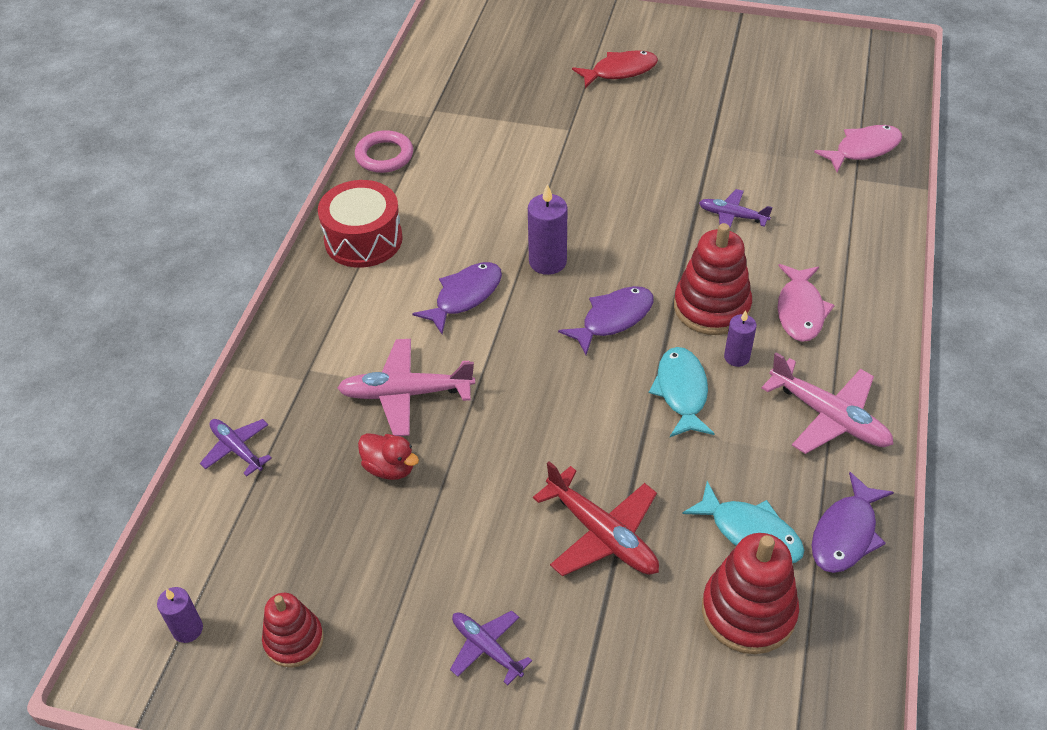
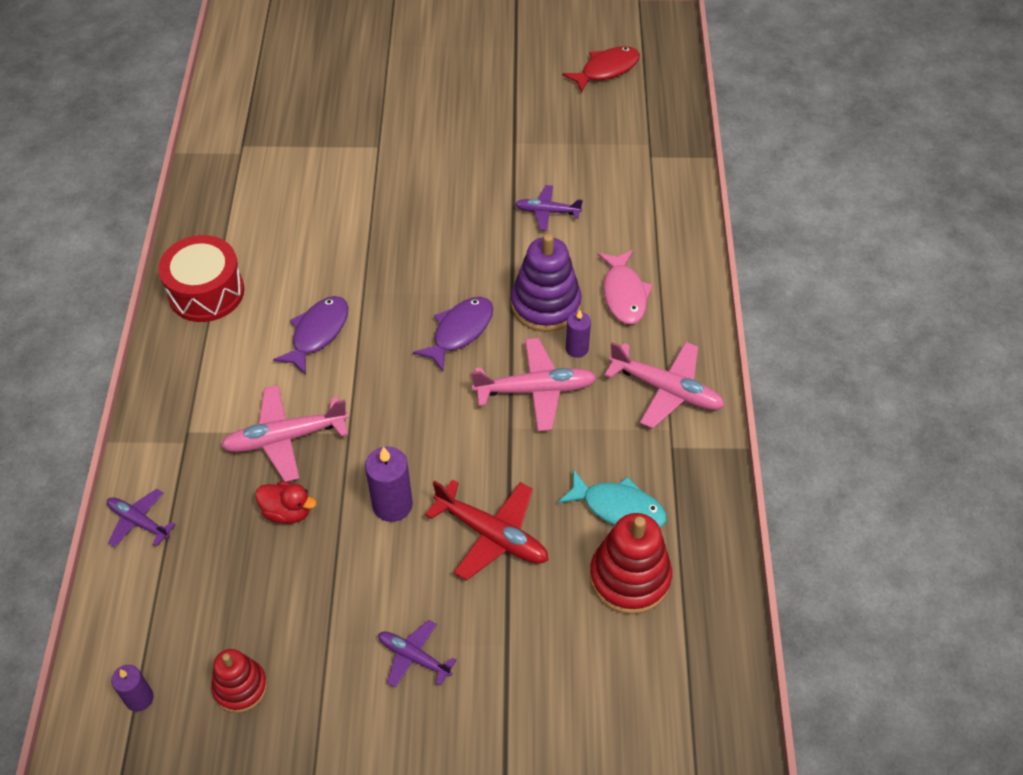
camera: 15 degrees left, 5 degrees up
(384, 156) = (205, 201): pink ring -> none
(547, 262) = (387, 285): purple candle -> purple candle (392, 505)
(620, 71) = (413, 78): red fish -> red fish (606, 70)
(681, 392) = (535, 390): turquoise fish -> pink plane
(711, 307) = (545, 305): red stacking toy -> purple stacking toy
(846, 533) = (698, 492): purple fish -> none
(863, 149) = (652, 126): pink fish -> none

